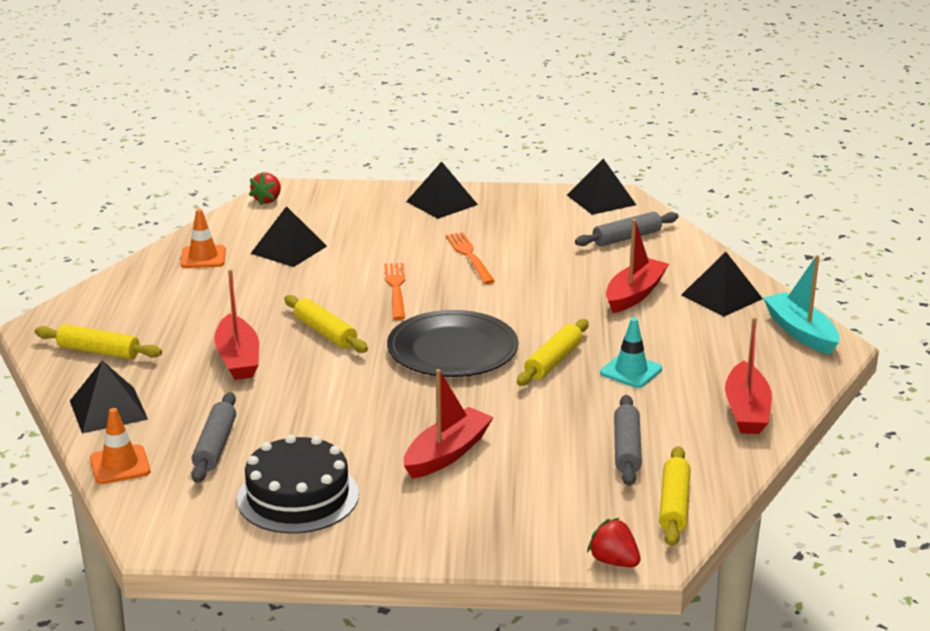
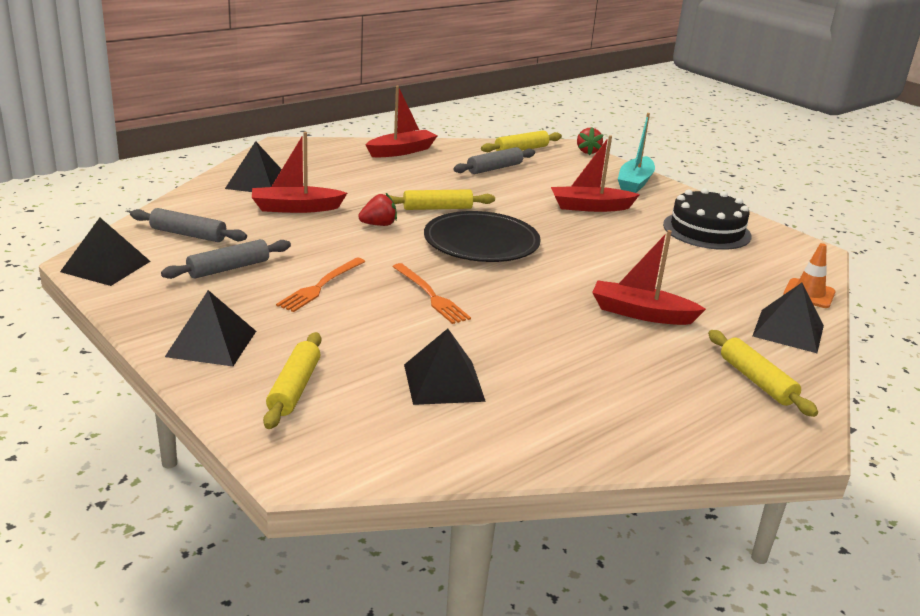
camera: 135 degrees left, 0 degrees up
(203, 257) = (538, 426): orange traffic cone -> none
(215, 446) = (728, 273): grey rolling pin -> grey rolling pin (228, 268)
(238, 359) = (641, 313): red boat -> red boat turned 105 degrees counterclockwise
(267, 200) = (346, 464): red strawberry -> red strawberry (378, 225)
(325, 333) = (545, 296): yellow rolling pin -> yellow rolling pin (294, 388)
(396, 289) = (430, 295): orange fork -> orange fork turned 75 degrees counterclockwise
(631, 371) = (409, 185): turquoise traffic cone -> none
(800, 332) = (278, 154): turquoise boat -> turquoise boat (634, 183)

